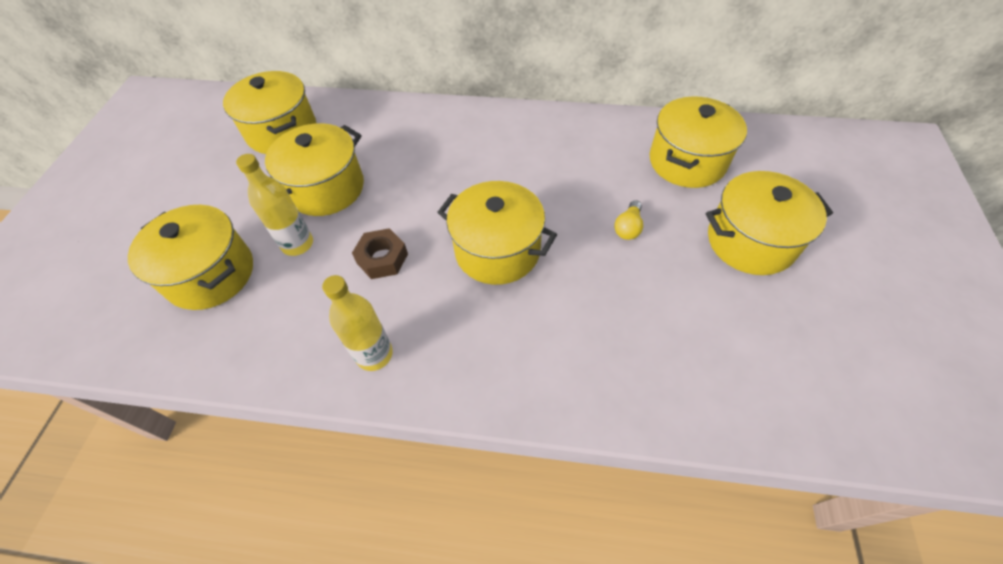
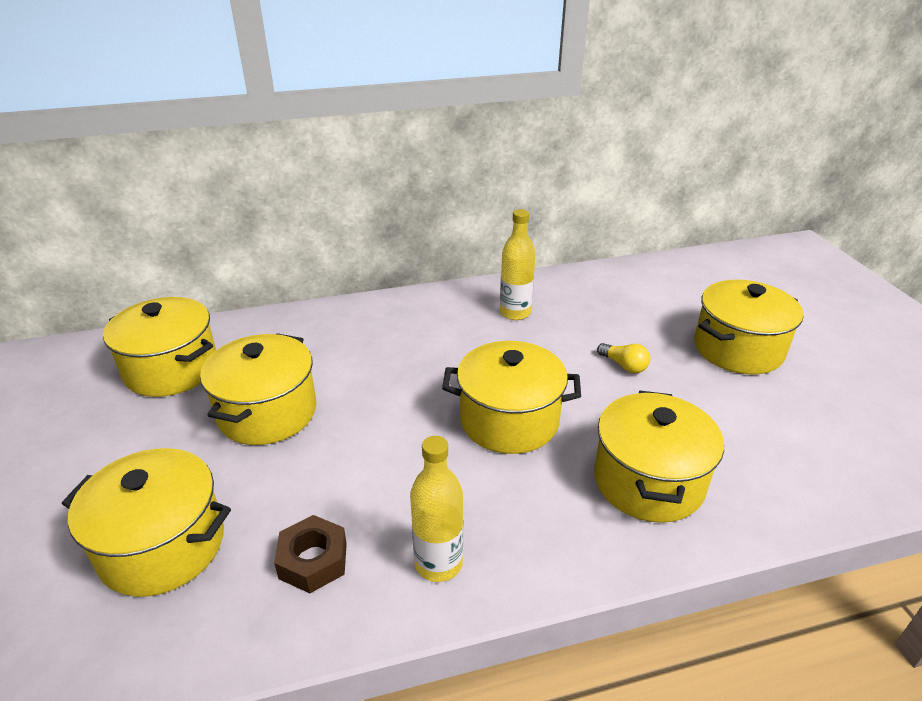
camera: 25 degrees left, 20 degrees down
(297, 244) = (266, 479): yellow bottle -> yellow bottle (515, 313)
(382, 258) = (384, 463): brown nut -> brown nut (313, 560)
(628, 227) = (624, 366): yellow light bulb -> yellow light bulb turned 45 degrees counterclockwise
(687, 161) = (637, 299): yellow pot -> yellow pot (648, 481)

